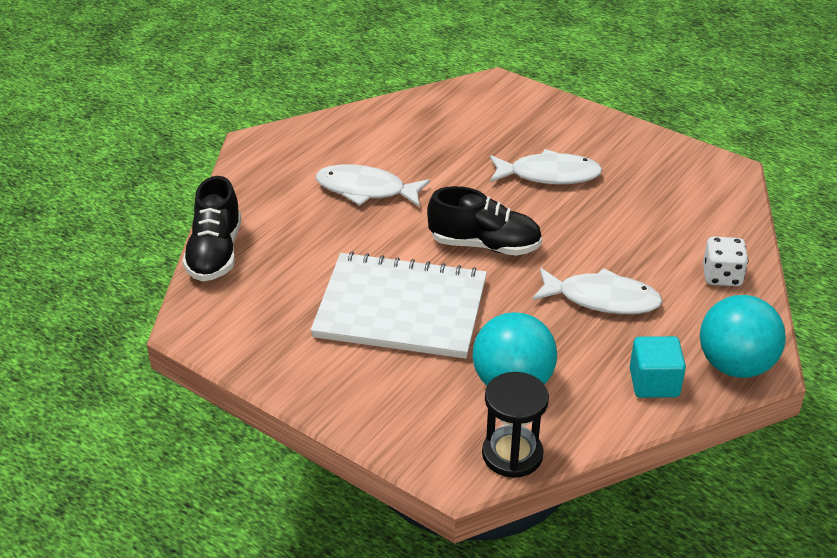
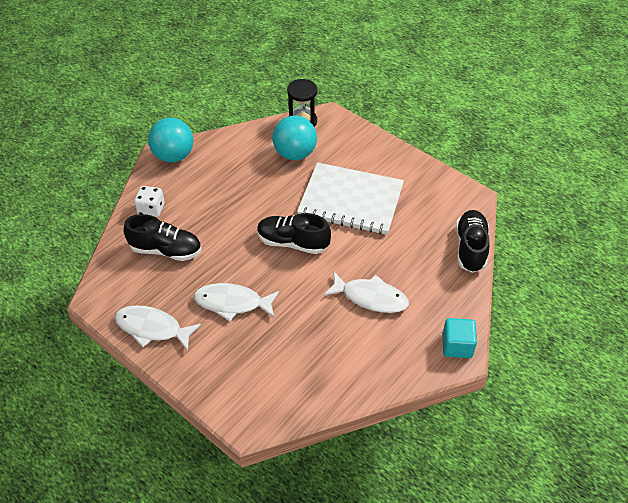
camera: 175 degrees left, 10 degrees up
(602, 299) = (230, 199): white fish -> white fish (152, 328)
(654, 383) = (221, 149): turquoise cube -> turquoise cube (457, 346)
(668, 225) = (166, 250): none -> black shoe

